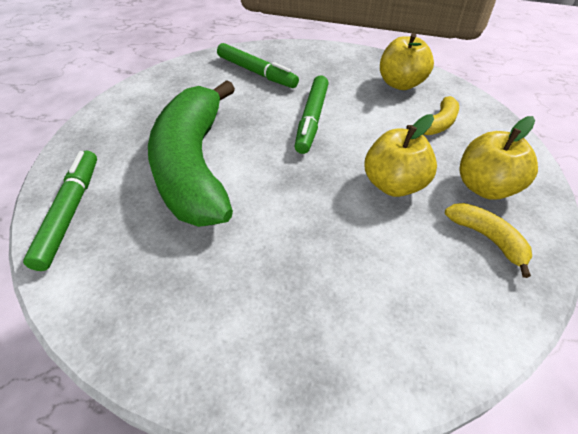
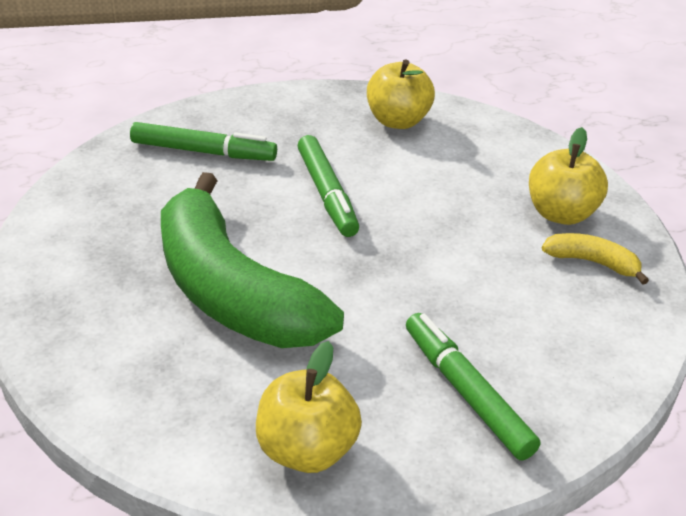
camera: 30 degrees left, 10 degrees down
(70, 212) = (122, 394): green marker -> green marker (466, 393)
(393, 185) = (472, 239): yellow apple -> yellow apple (306, 450)
(437, 124) = (471, 159): yellow banana -> none

